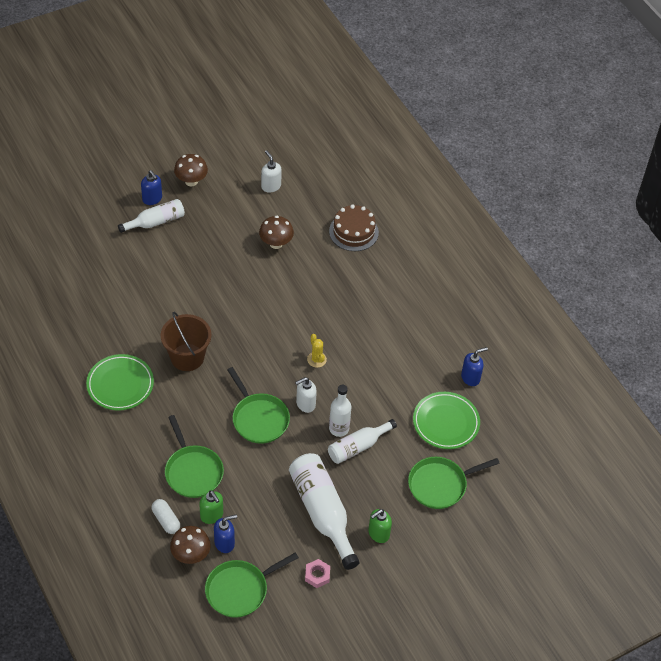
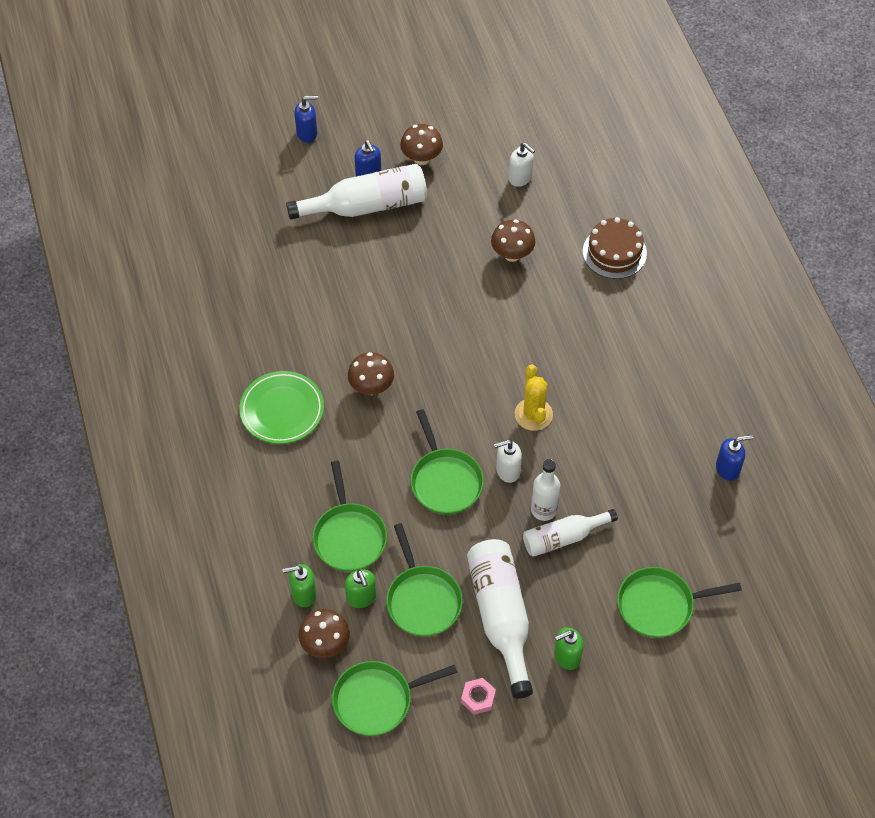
camera: 15 degrees right, 5 degrees up
(156, 222) = (367, 205): white bottle -> white bottle, size x1.62
(166, 520) = (303, 594): white capsule -> green soap dispenser
(187, 357) = (371, 387): brown bucket -> brown mushroom
(224, 543) = (370, 636): blue soap dispenser -> blue soap dispenser (307, 133)
(260, 510) = (422, 600): none -> green pan
(271, 186) = (520, 178): white soap dispenser -> white soap dispenser turned 150 degrees clockwise
(316, 359) = (533, 414): yellow cactus -> yellow cactus, size x1.52
(446, 422) = (683, 523): green plate -> none

